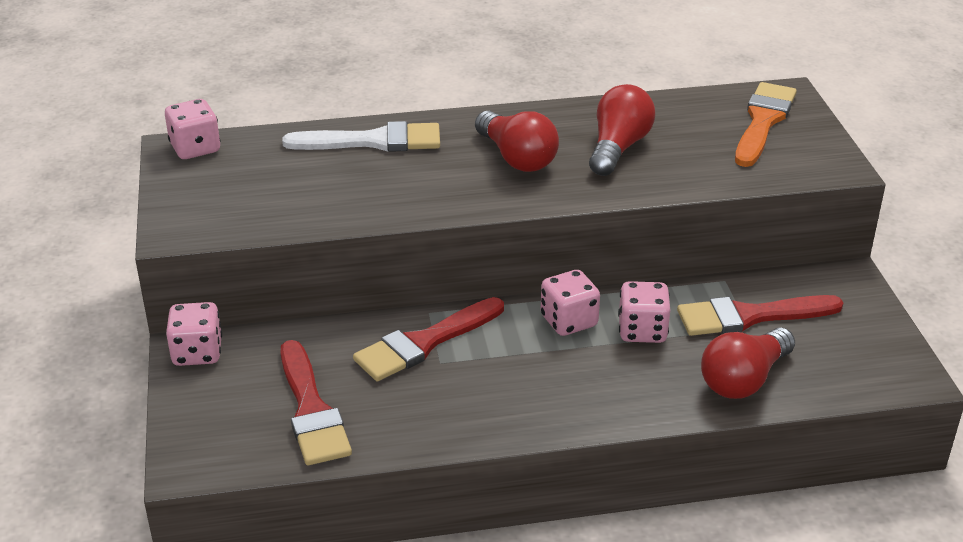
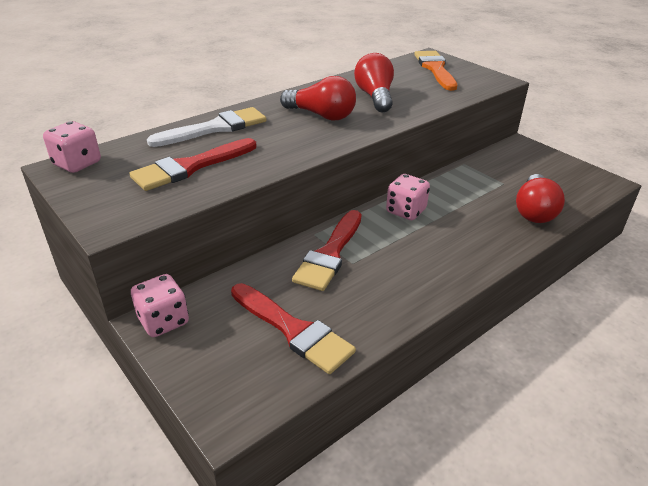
camera: 30 degrees left, 0 degrees up
(642, 331) = (452, 203): pink dice -> none
(750, 316) = (498, 177): red brush -> red brush (190, 167)

